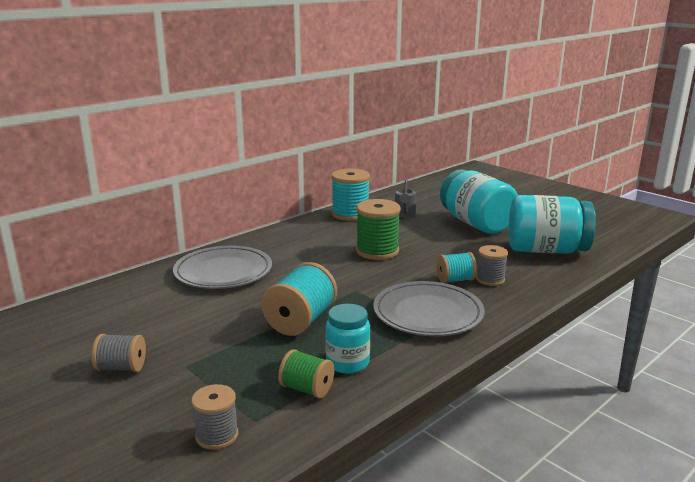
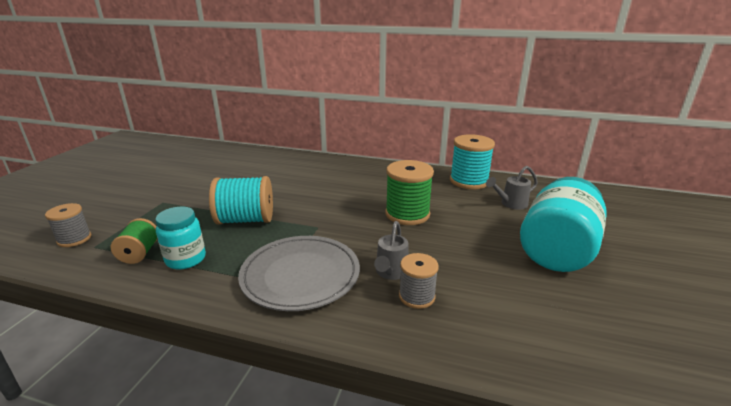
camera: 60 degrees right, 5 degrees up
(121, 368) = (154, 186): grey spool -> none
(223, 272) = (303, 171): grey plate -> none
(455, 280) = (390, 273): turquoise spool -> grey watering can
(546, 250) = (560, 324): turquoise jar -> none

